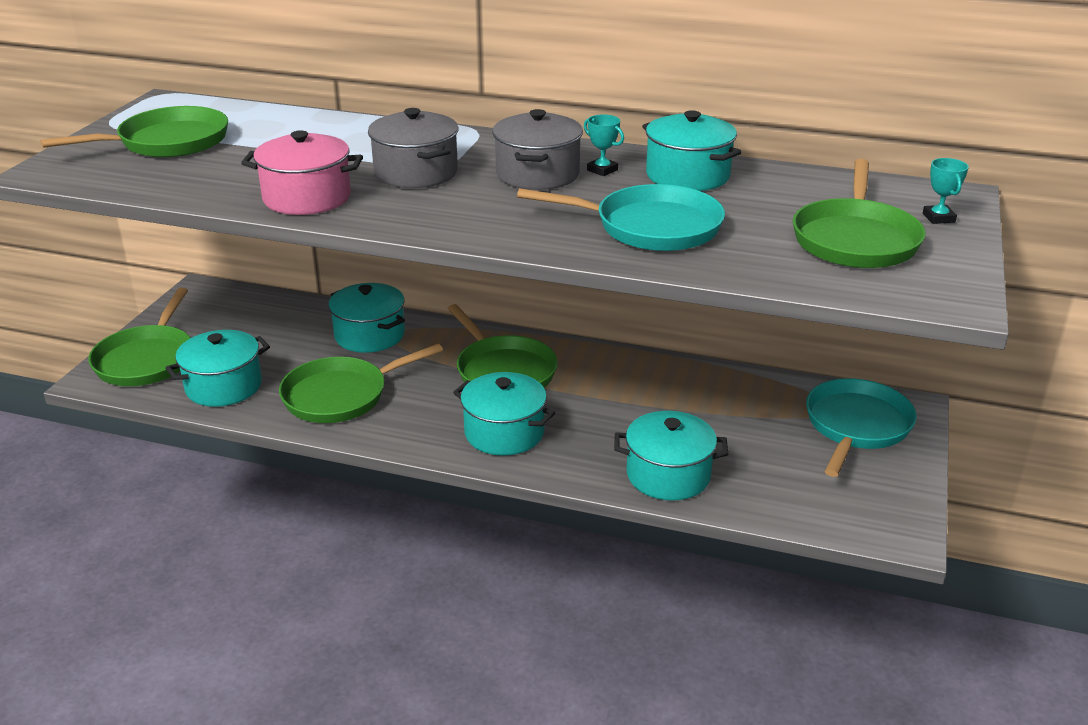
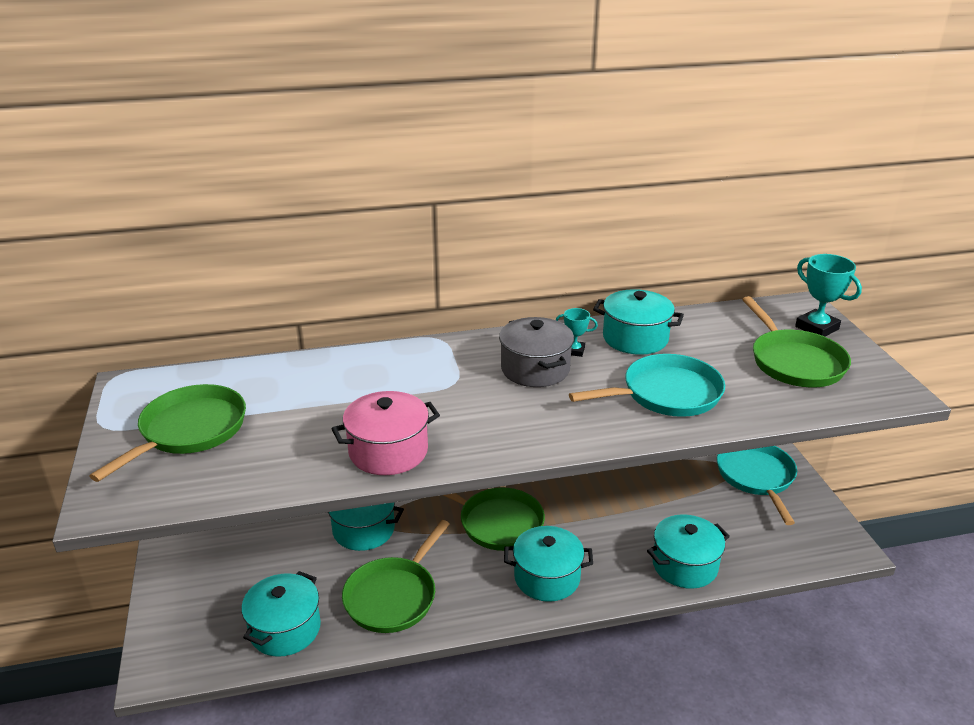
camera: 30 degrees left, 0 degrees up
(146, 359) = (186, 631): green pan -> none
(416, 173) = (444, 396): grey pot -> none
(938, 218) = (816, 328): turquoise trophy -> turquoise trophy, size x1.77

